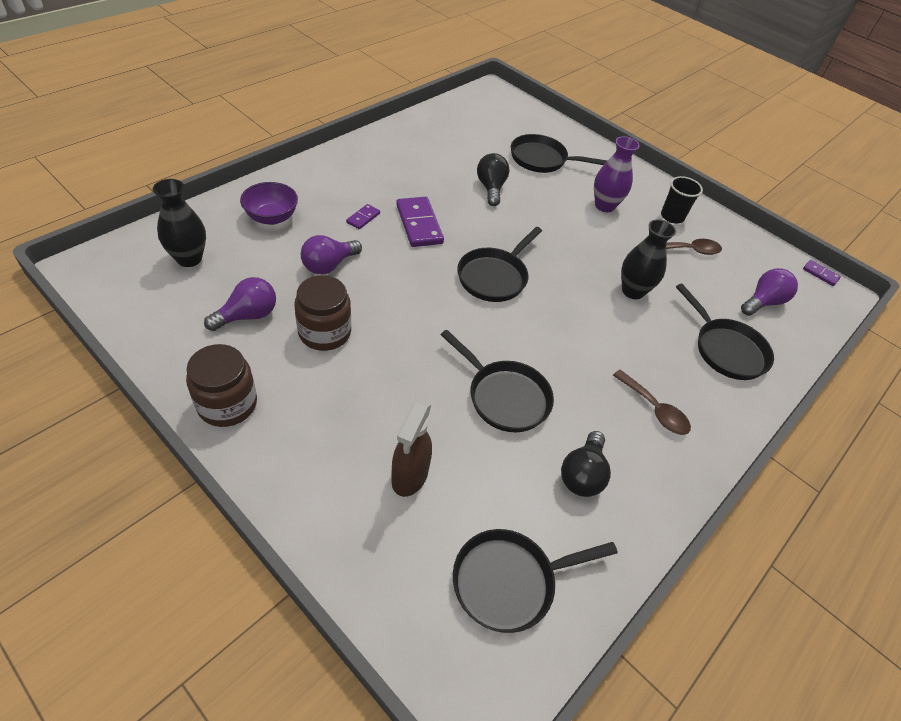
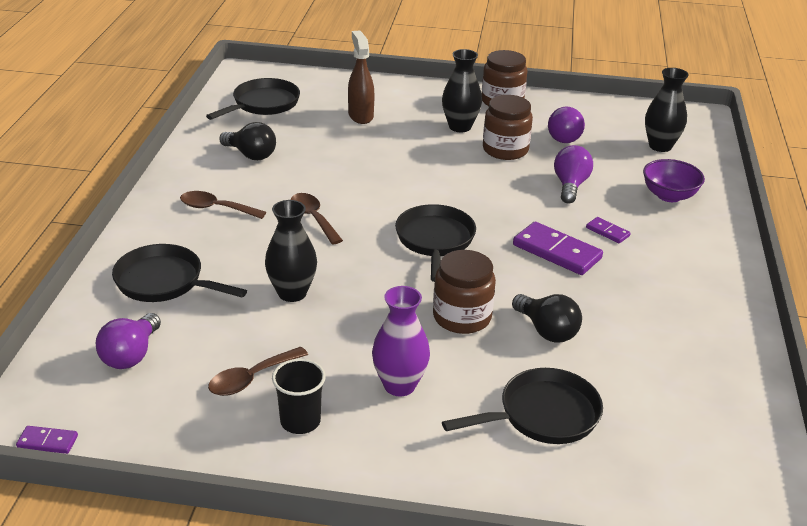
camera: 150 degrees right, 15 degrees down
(325, 389) = (460, 127): none -> black vase
(363, 218) = (607, 232): purple domino -> purple domino turned 45 degrees counterclockwise
(504, 397) = (340, 169): black pan -> none
(532, 219) = (462, 317): none -> brown jar
(573, 350) = (313, 218): none -> brown spoon
(582, 474) = (251, 155): black light bulb -> black light bulb turned 135 degrees clockwise

